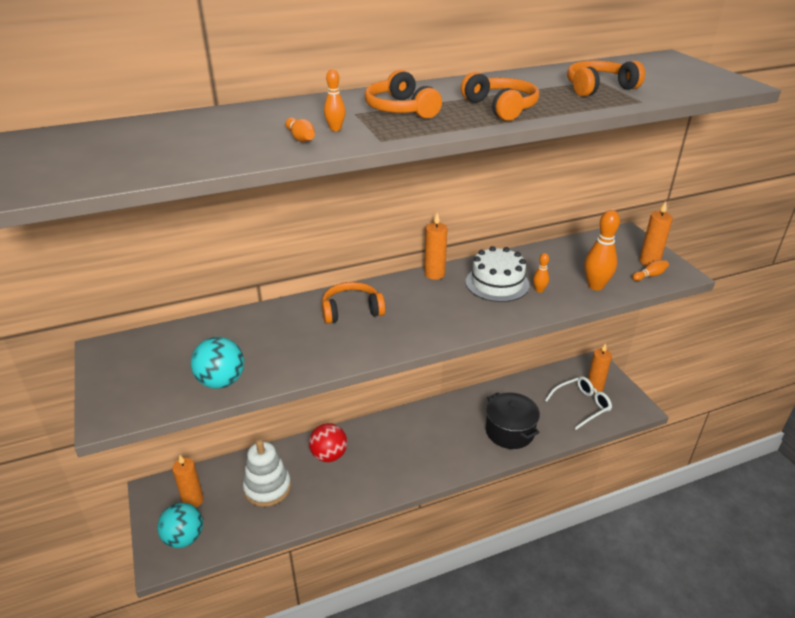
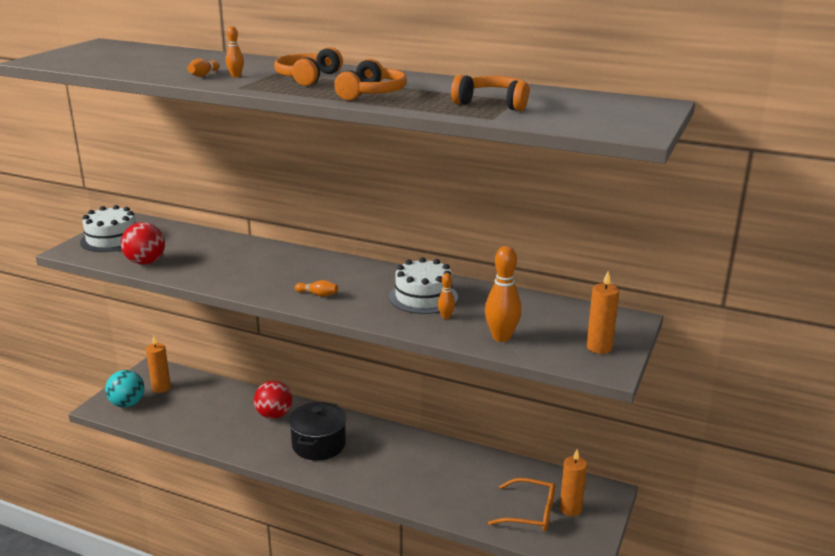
camera: 45 degrees right, 10 degrees down
(131, 379) = (112, 239): none -> white cake
(221, 381) = (145, 262): turquoise ball -> red ball
(267, 488) = (209, 408): white stacking toy -> none
(351, 310) = (288, 264): orange headphones -> none
(434, 274) = (390, 270): orange candle -> none
(509, 431) = (429, 487): black pot -> black pot (319, 444)
(582, 405) = (530, 513): white glasses -> orange glasses
(650, 275) = (572, 355): orange bowling pin -> orange bowling pin (318, 294)

